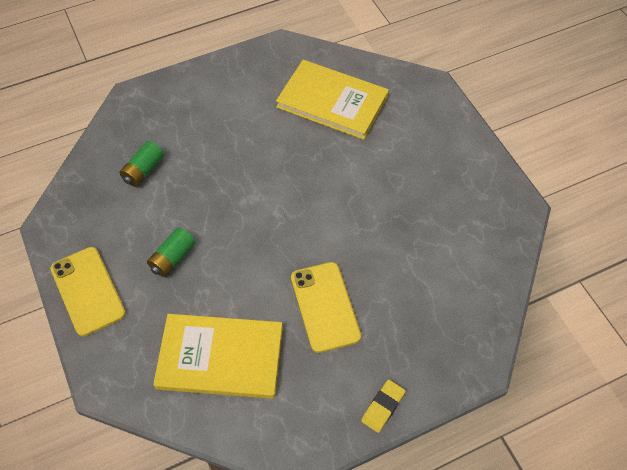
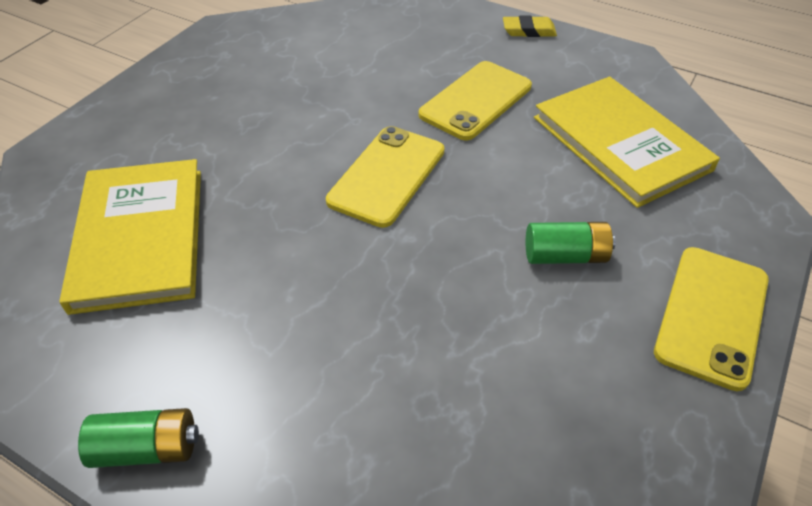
camera: 125 degrees left, 10 degrees down
(143, 171) = (468, 398): green battery -> green battery (147, 448)
(294, 217) = (387, 175): none -> yellow phone

